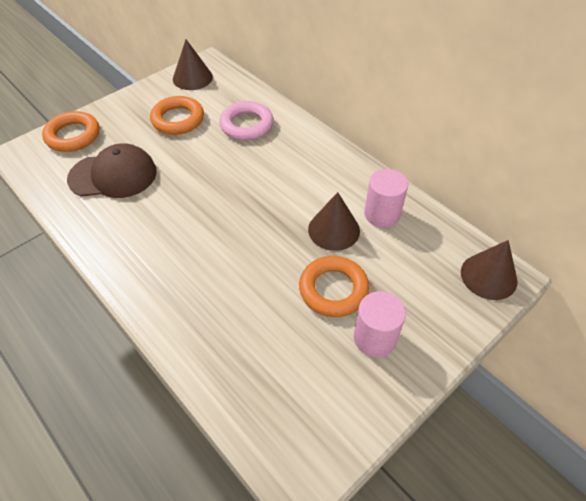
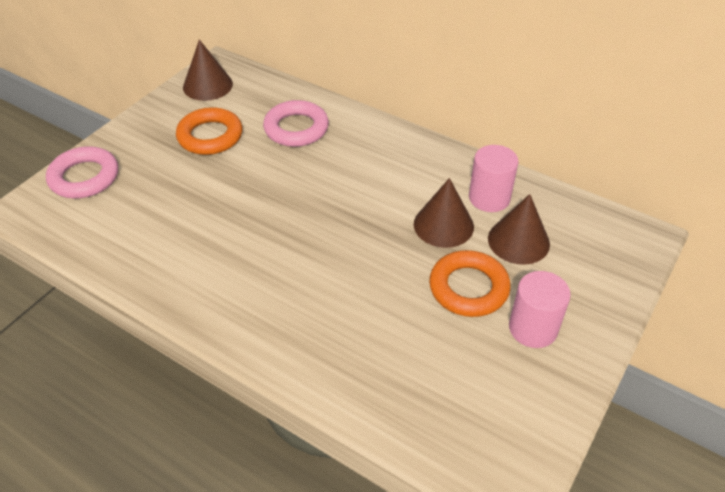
camera: 15 degrees left, 5 degrees down
(73, 136) = (84, 177): orange ring -> pink ring
(113, 175) = (157, 214): brown cap -> none
(488, 276) = (625, 240): brown cone -> brown cone (518, 241)

